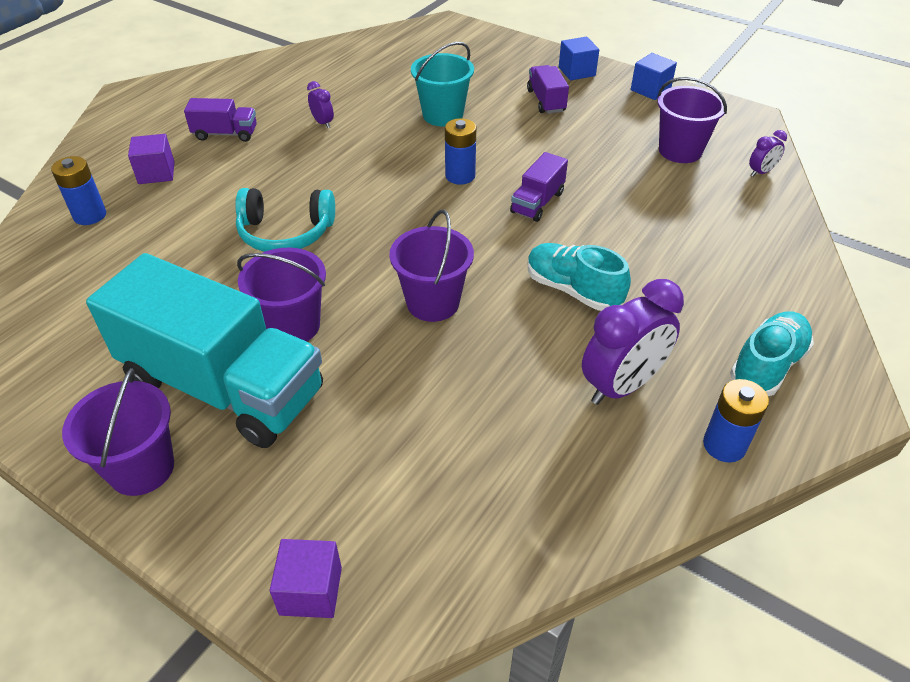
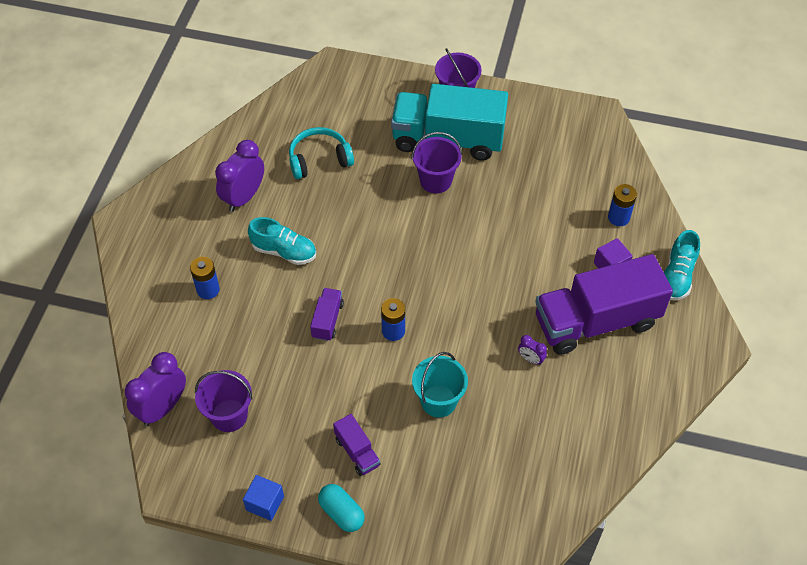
camera: 160 degrees right, 10 degrees up
(225, 134) = (596, 321): purple truck -> purple truck, size x2.34
(285, 233) = (483, 242): turquoise headphones -> turquoise headphones (319, 159)
(311, 591) = (354, 75): purple cube -> none
(433, 303) = (364, 218): purple bucket -> none
(576, 71) = (341, 513): blue cube -> turquoise capsule
(724, 445) = (188, 180): blue battery -> blue battery (208, 289)
(761, 172) = (162, 407): purple clock -> purple clock, size x2.12
(767, 366) = (165, 231): turquoise shoe -> turquoise shoe (677, 276)

